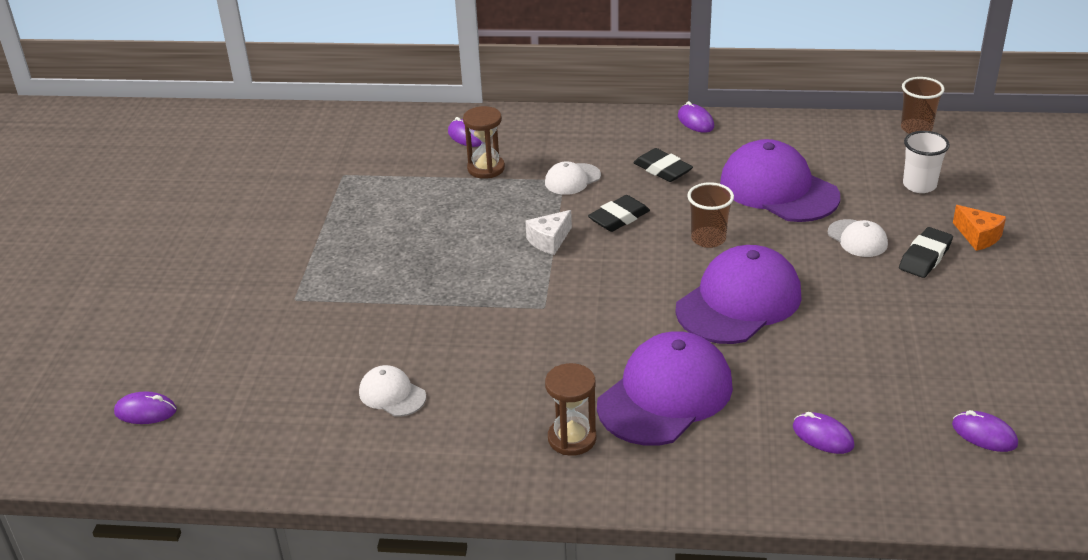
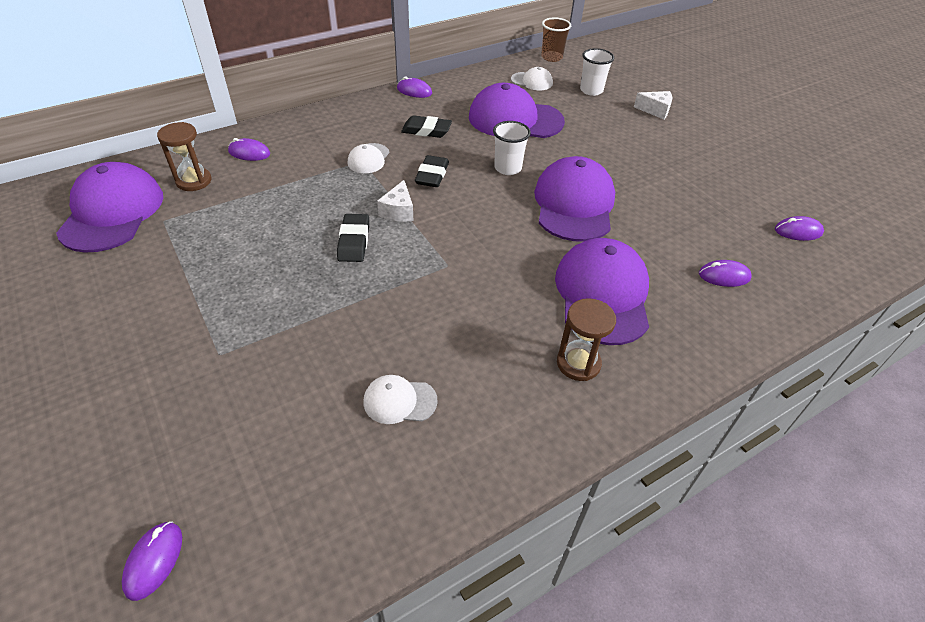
camera: 40 degrees left, 10 degrees up
(146, 411) = (154, 561): purple mouse -> purple mouse turned 45 degrees counterclockwise
(311, 153) = (112, 212): none -> purple cap
(486, 168) = (291, 173): brown hourglass -> brown hourglass (194, 181)
(708, 239) = (508, 168): brown cup -> white cup
(857, 239) = (595, 135): white cap -> white cap (532, 81)
(925, 257) = (643, 133): black eraser -> black eraser (354, 241)
(978, 236) = (655, 110): orange cheese -> white cheese

